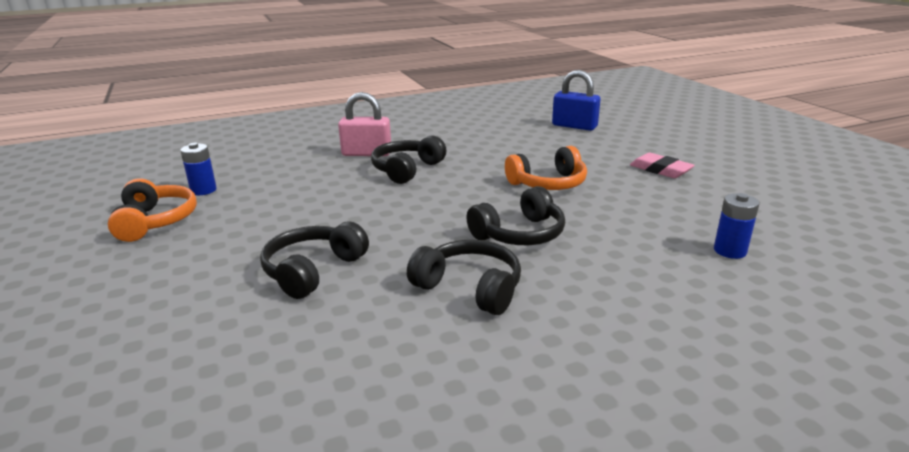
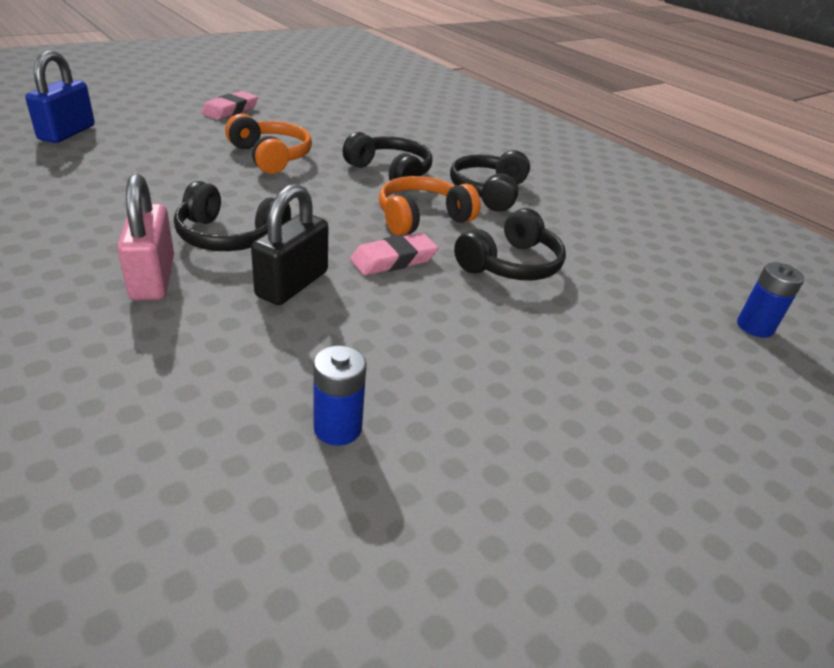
camera: 110 degrees left, 10 degrees up
(155, 221) = (471, 438): orange headphones -> orange headphones (422, 218)
(313, 270) = (511, 264): black headphones -> black headphones turned 60 degrees counterclockwise
(338, 185) = (292, 284): none -> black padlock
(350, 219) = (393, 260): none -> pink eraser
(729, 251) = (385, 110): blue battery -> blue battery (754, 327)

